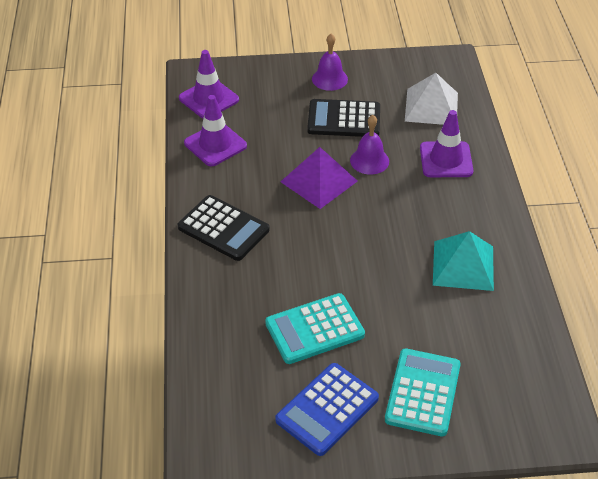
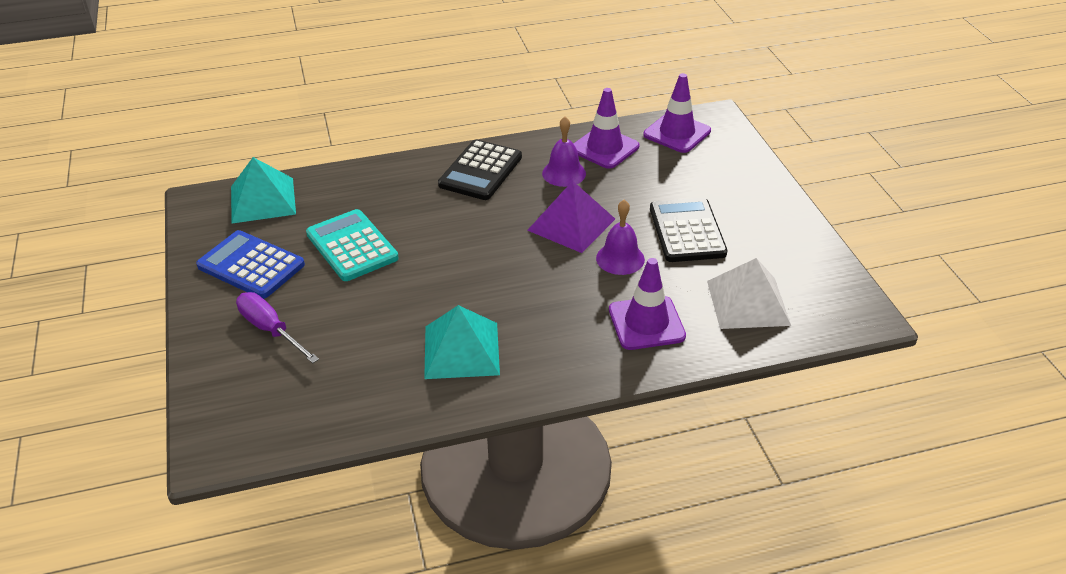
camera: 80 degrees right, 5 degrees down
(219, 401) = (262, 200): none -> turquoise pyramid
(329, 79) = (759, 212): purple bell -> purple bell (564, 173)
(423, 392) = (271, 330): turquoise calculator -> purple screwdriver

